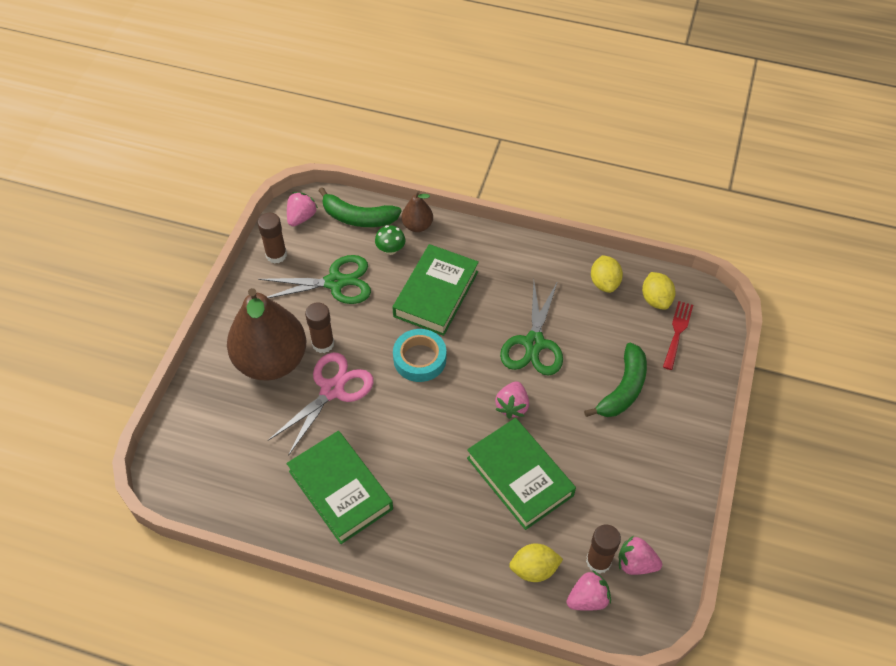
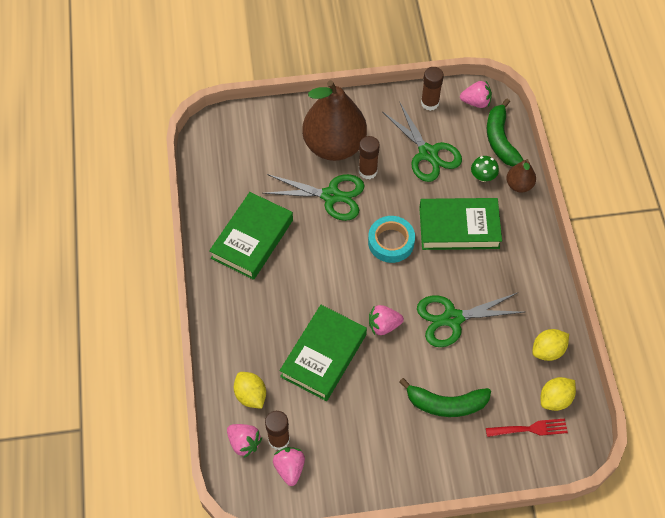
camera: 65 degrees right, 5 degrees up
(332, 390) = (331, 196): pink scissors -> green scissors

